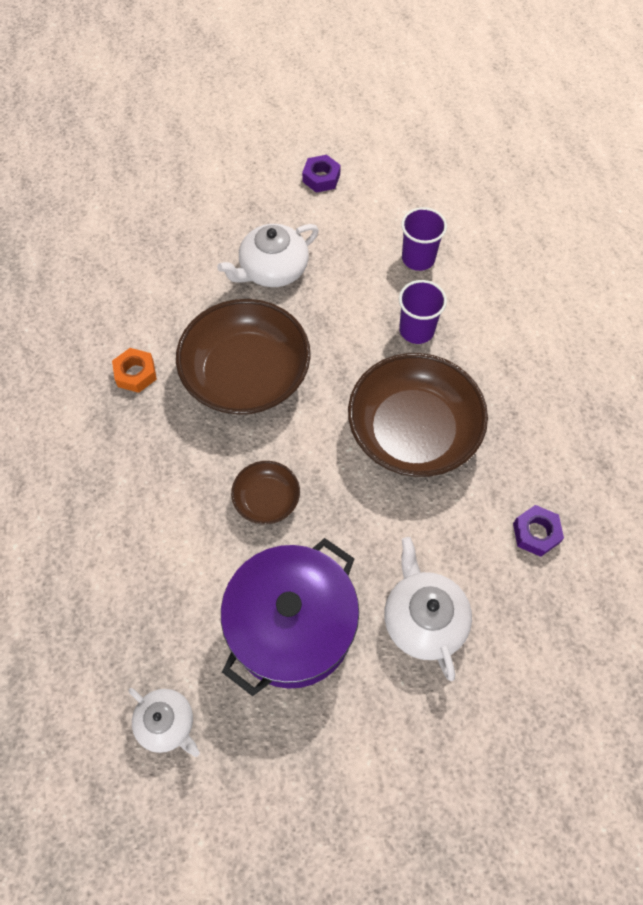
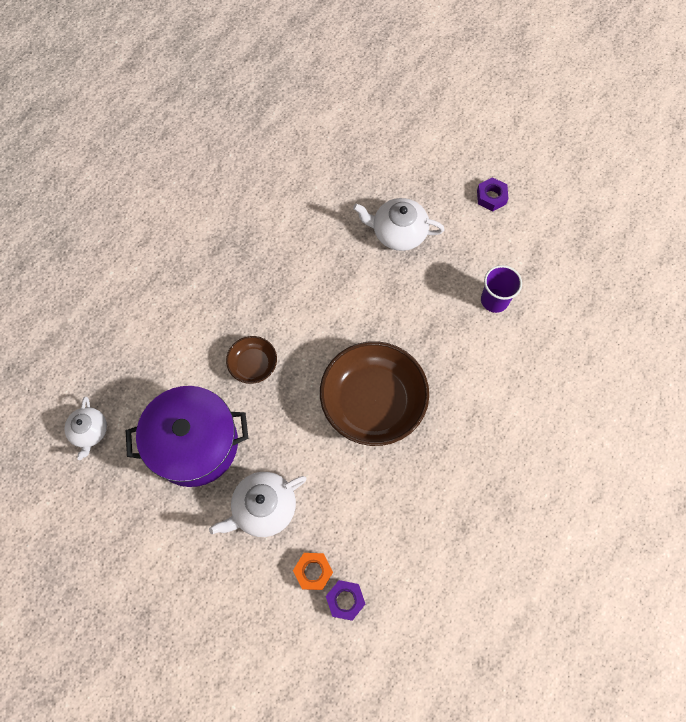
camera: 45 degrees right, 5 degrees up
(135, 373) = (259, 230): orange nut -> orange nut (313, 571)
(246, 375) = (316, 283): brown bowl -> none
(416, 330) = (442, 344): purple cup -> none
(423, 619) = (263, 508): white teapot -> white teapot turned 150 degrees counterclockwise
(536, 533) = (376, 525): purple nut -> purple nut (345, 600)

